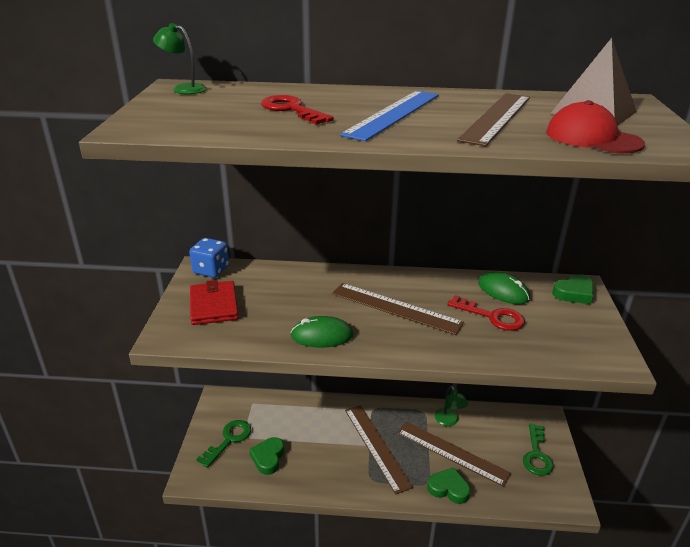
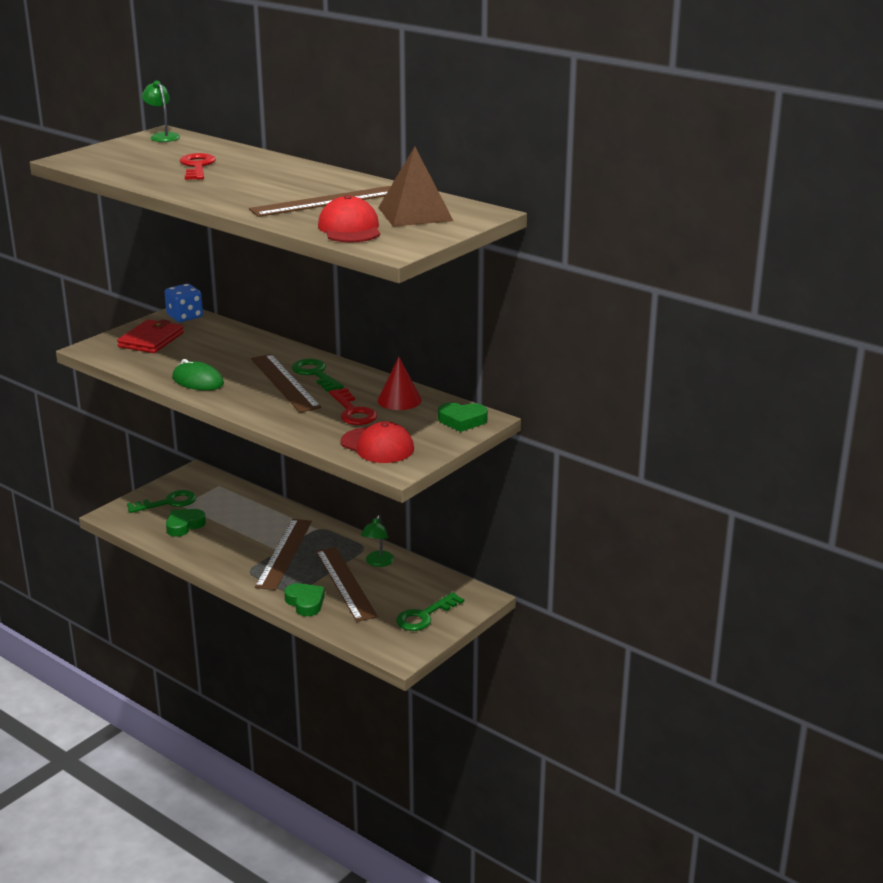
camera: 35 degrees right, 5 degrees down
(393, 114) = (258, 183): blue ruler -> none
(405, 290) = (315, 374): none -> green key
(503, 291) = (399, 400): green mouse -> red cone
(566, 344) = (377, 446): none -> red cap

